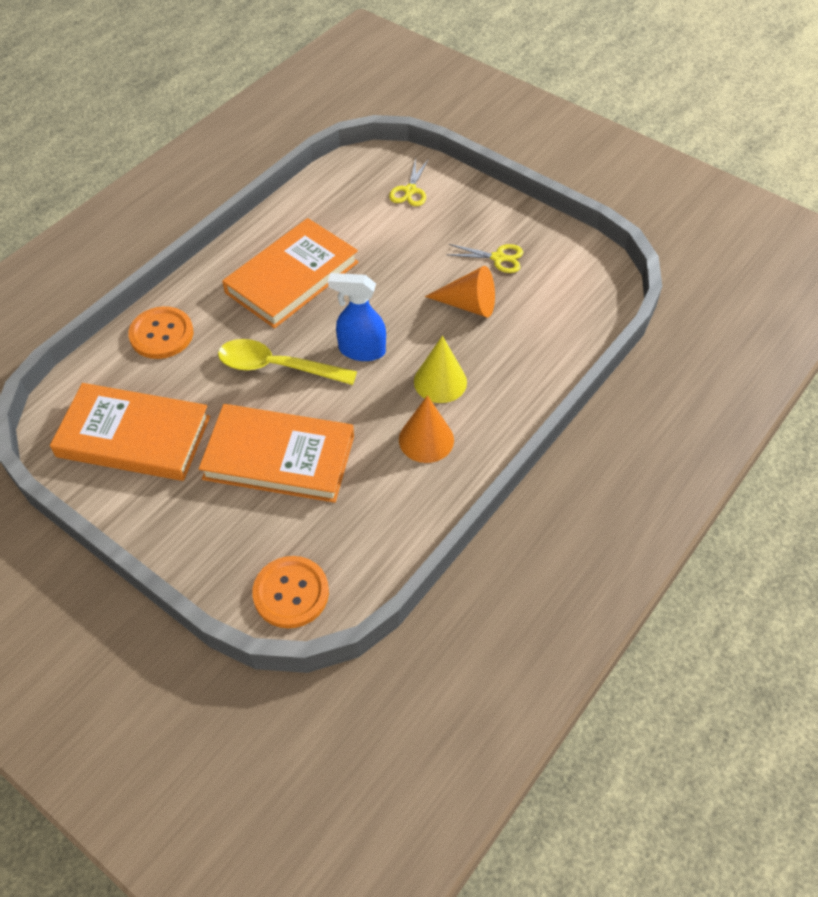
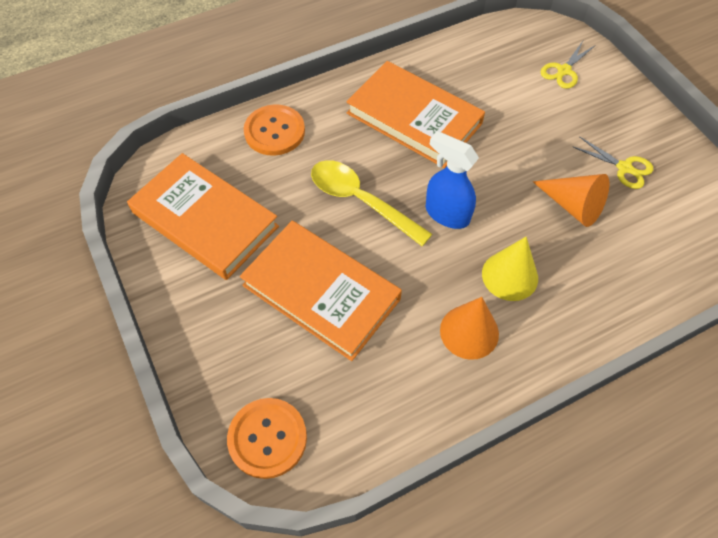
camera: 25 degrees right, 5 degrees up
(292, 277) = (414, 118): orange book -> orange book turned 60 degrees clockwise

